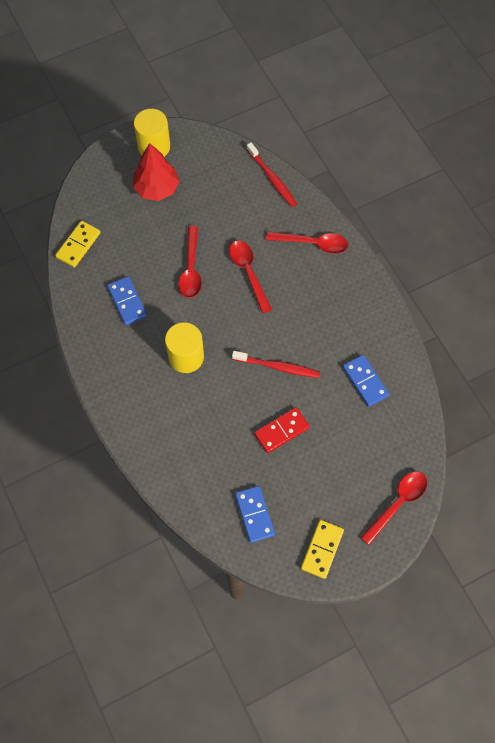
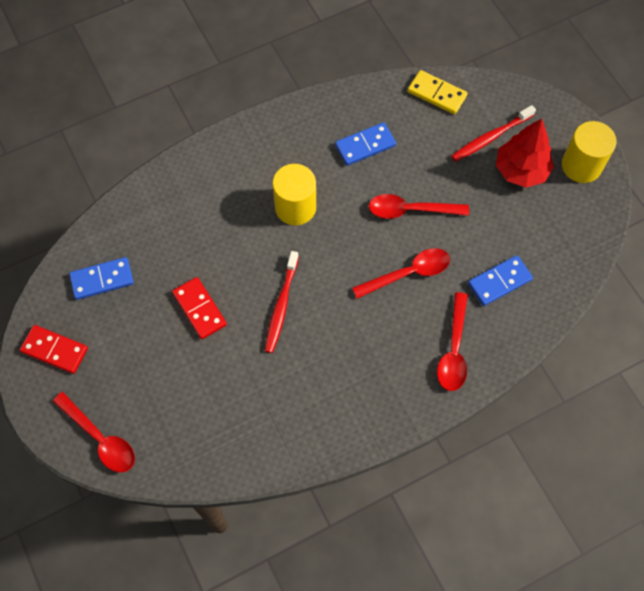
camera: 90 degrees right, 0 degrees up
(272, 179) = (548, 302): red toothbrush -> red toothbrush (490, 138)
(322, 549) = (54, 350): yellow domino -> red domino
(365, 381) = (259, 407): blue domino -> blue domino (499, 281)

